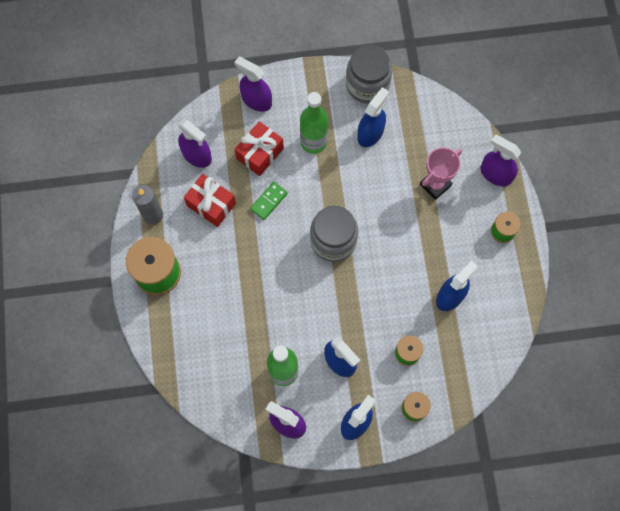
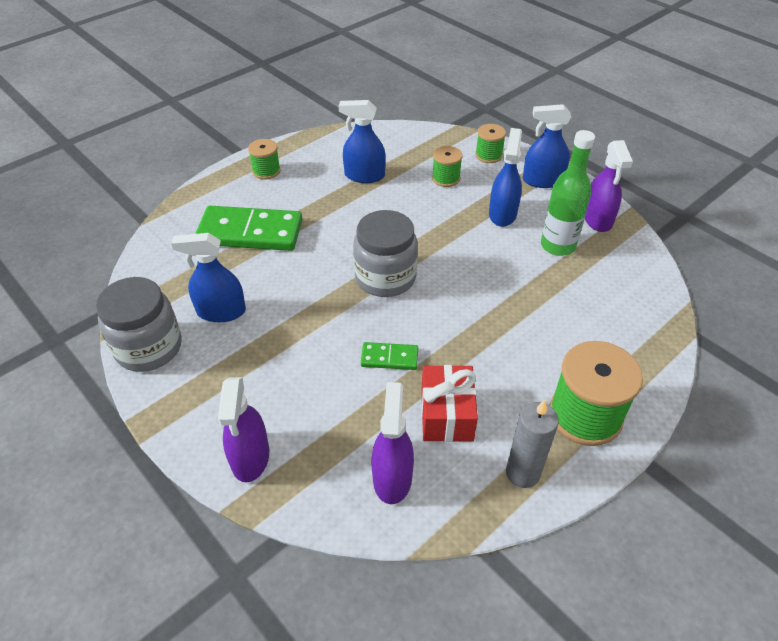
camera: 125 degrees left, 25 degrees down
(260, 153) = (331, 404): red gift -> none
(313, 142) = (272, 358): green bottle -> none
(435, 185) = (250, 232): pink trophy -> green domino
(495, 174) = (204, 198): purple spray bottle -> none

